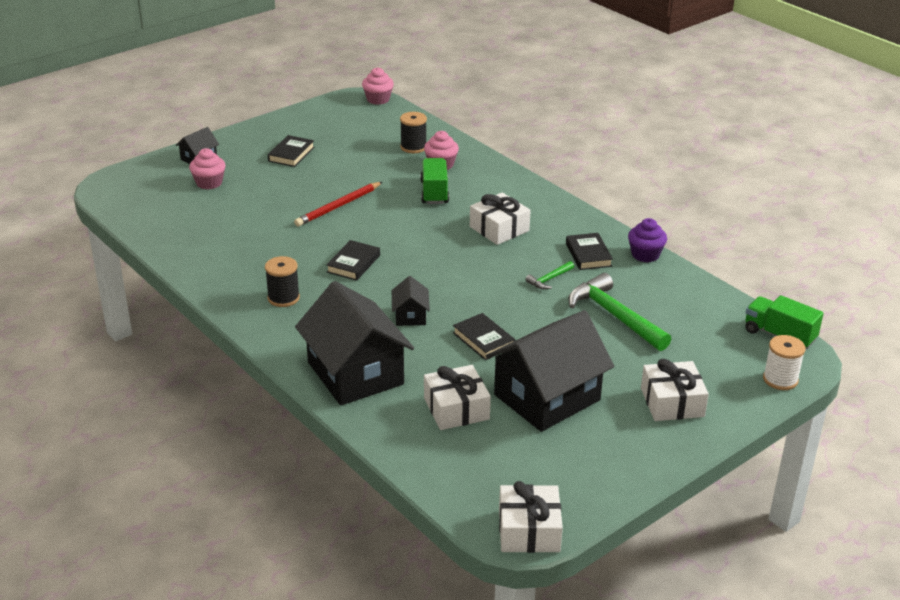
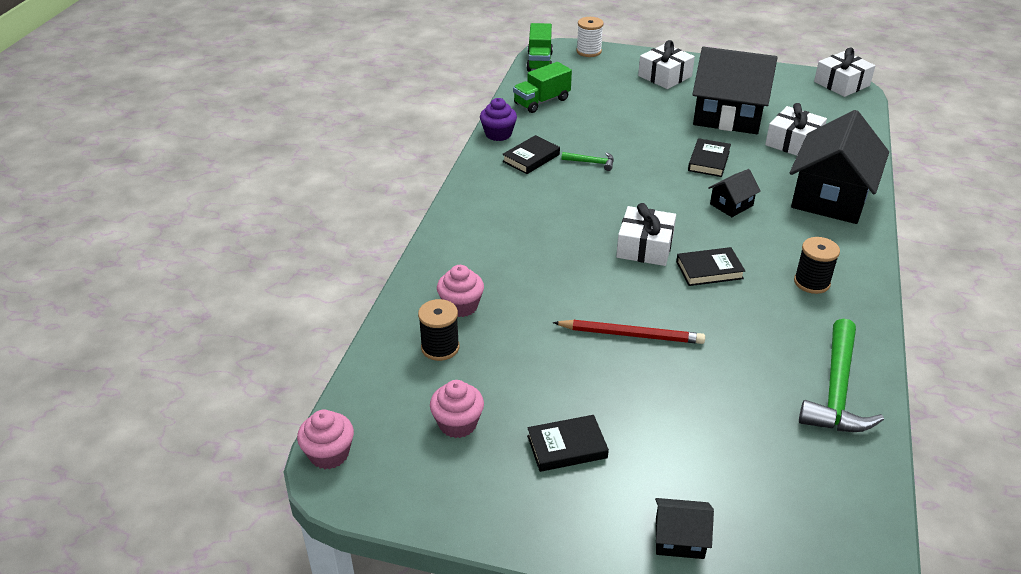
camera: 125 degrees left, 5 degrees up
(209, 183) = (717, 479): pink cupcake -> pink cupcake (457, 424)
(434, 192) = (525, 283): green truck -> green truck (541, 101)
(499, 229) = (546, 216): white gift -> white gift (645, 247)
(614, 316) = (601, 121): green hammer -> green hammer (836, 390)

